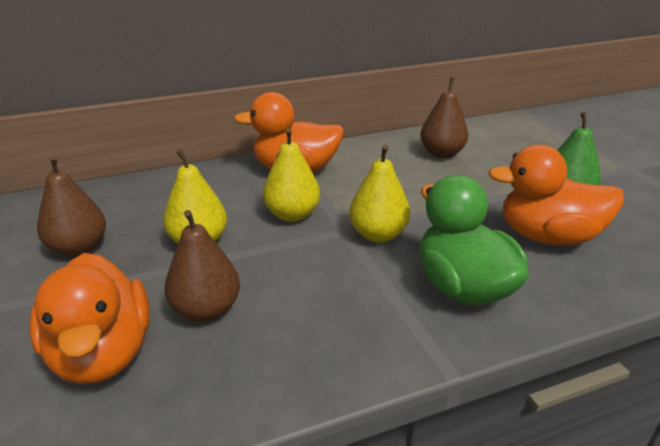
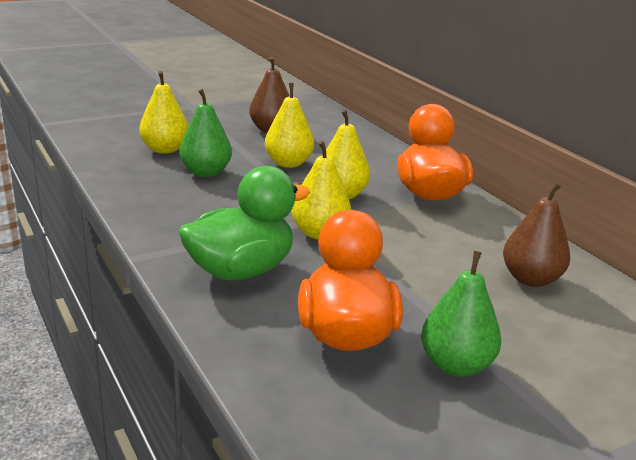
camera: 80 degrees right, 5 degrees down
(102, 354) = (165, 149): orange duck -> yellow pear
(206, 310) = (206, 172): brown pear -> green pear

